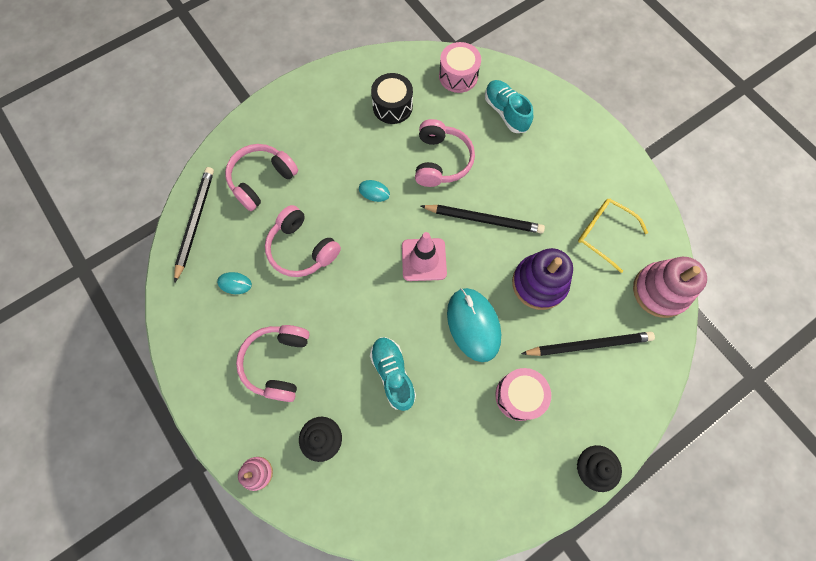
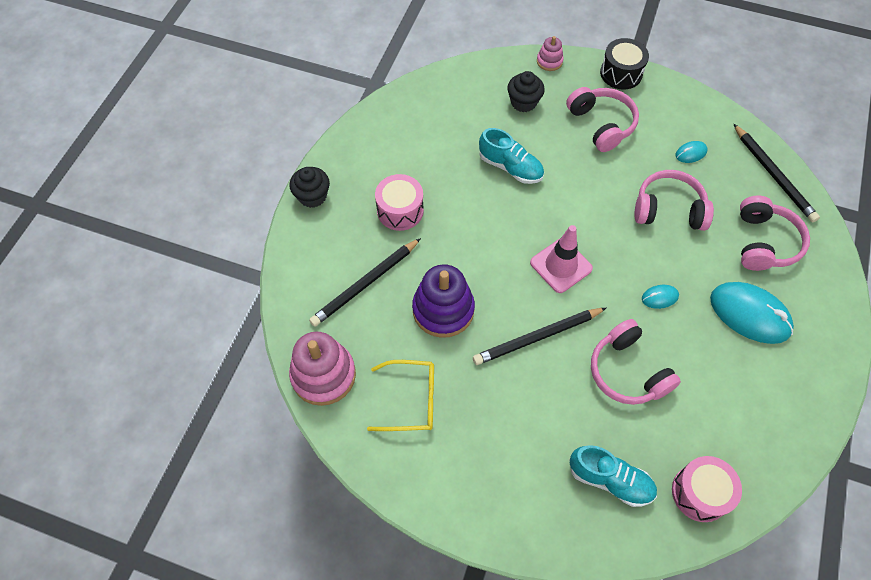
camera: 145 degrees right, 10 degrees down
(392, 106) = (730, 400): black drum -> black drum (621, 73)
(473, 325) = (475, 239): turquoise mouse -> turquoise mouse (749, 314)

